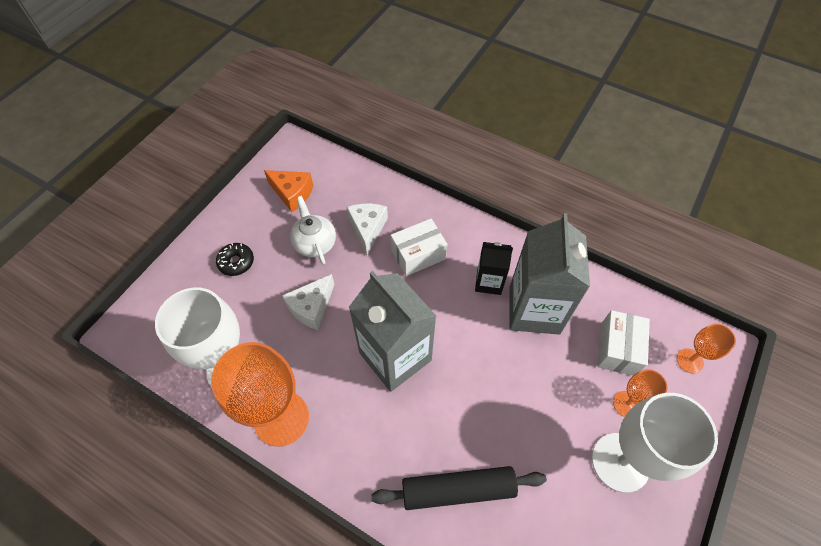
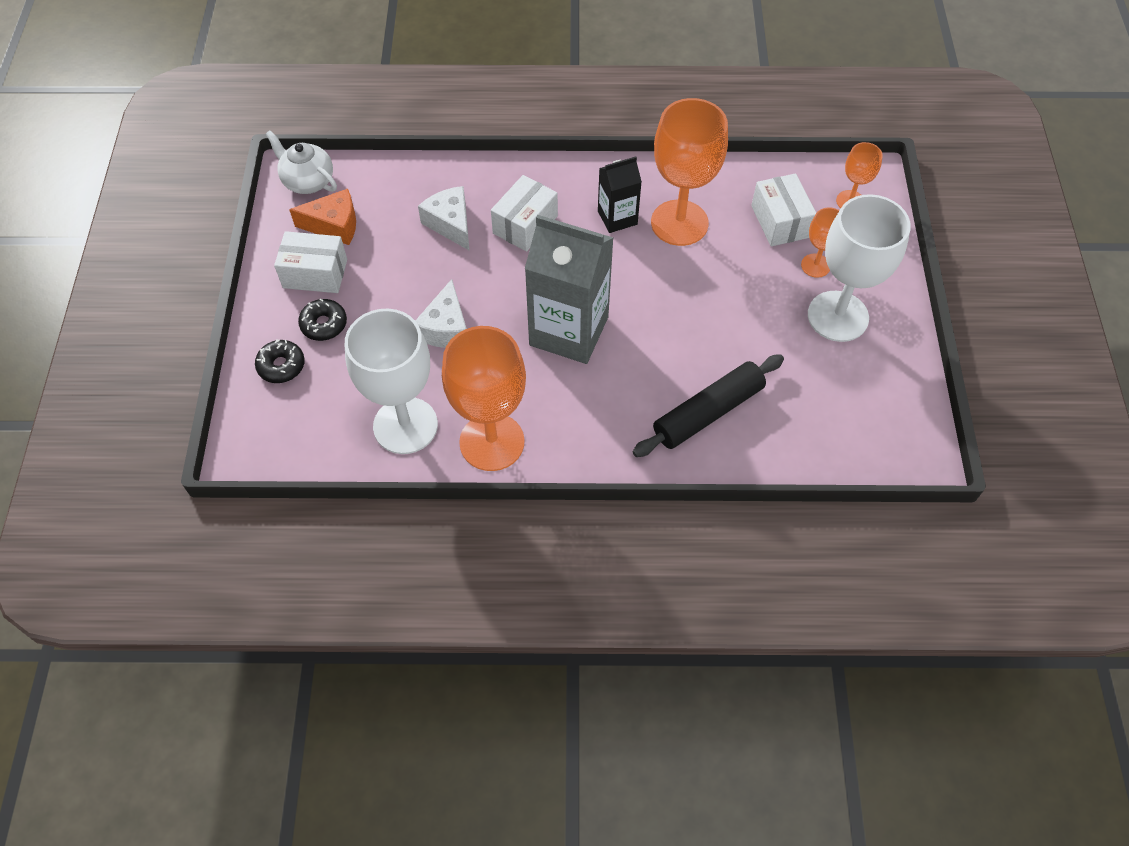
camera: 30 degrees left, 0 degrees up
(189, 279) = (281, 366): none -> black donut
(256, 222) = (315, 274): none -> white box
(315, 243) = (401, 264): white teapot -> white teapot (308, 181)
(534, 309) = (679, 223): grey carton -> orange goblet

